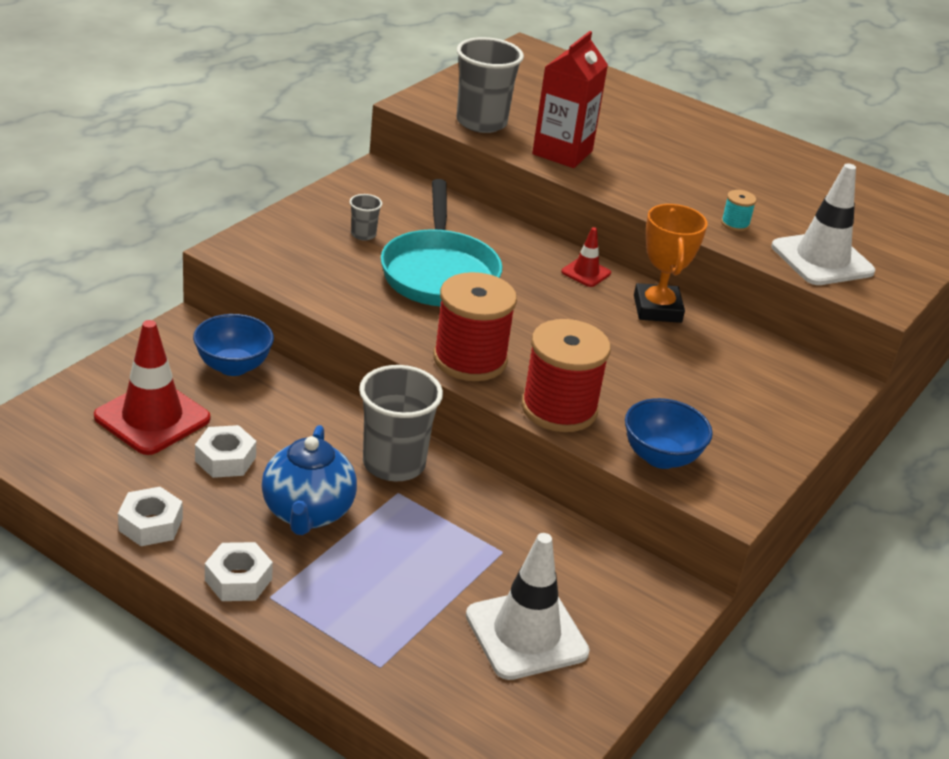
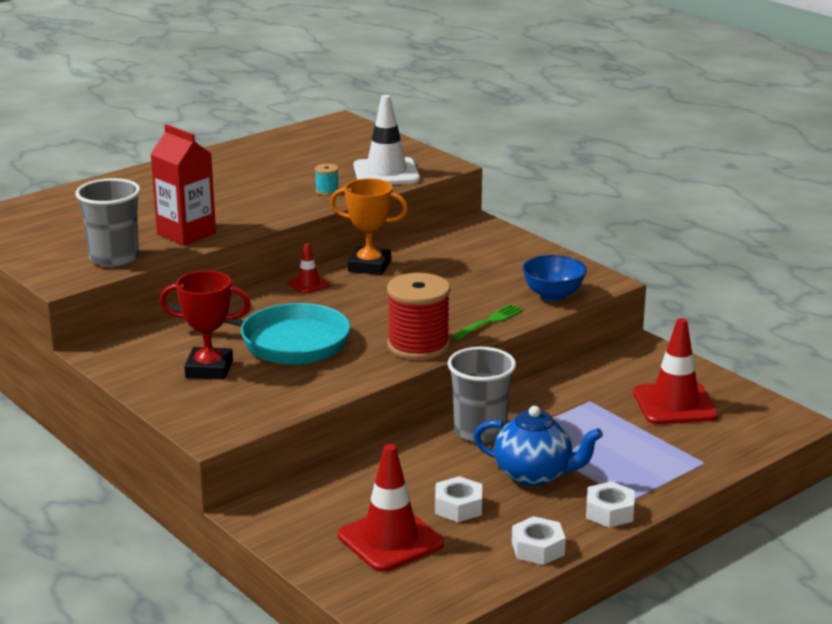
camera: 70 degrees left, 10 degrees down
(233, 366) = (323, 493): blue bowl -> none
(363, 235) = (209, 369): grey cup -> red trophy
(526, 634) = (674, 404): white traffic cone -> red traffic cone
(559, 408) = (490, 321): red spool -> green fork

